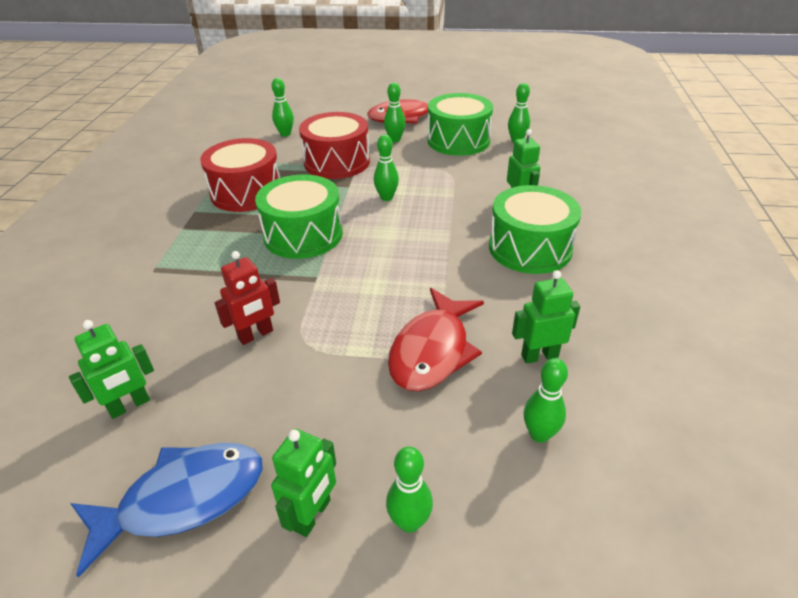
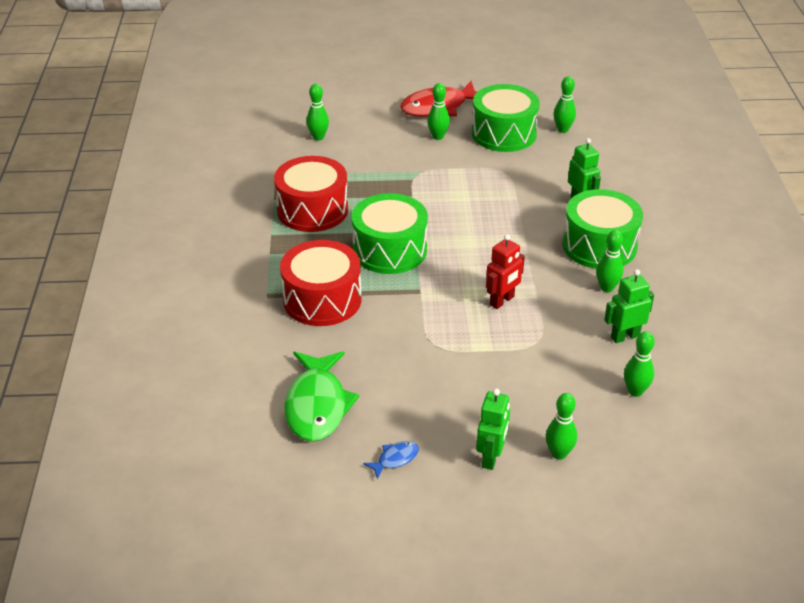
camera: 10 degrees left, 0 degrees up
(129, 406) = (317, 405): green robot -> green fish
(183, 499) = (395, 459): blue fish -> blue fish, size x0.44
(256, 335) = (390, 343): red robot -> red robot (502, 301)
(337, 162) = (388, 168): red drum -> red drum (322, 299)
(386, 197) = (453, 205): green bowling pin -> green bowling pin (607, 288)
(432, 350) = (540, 341): red fish -> none

